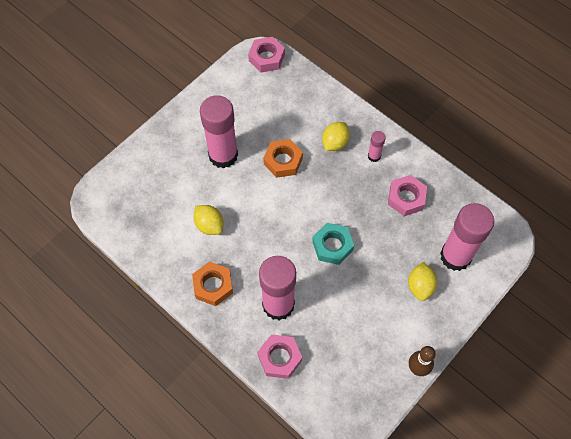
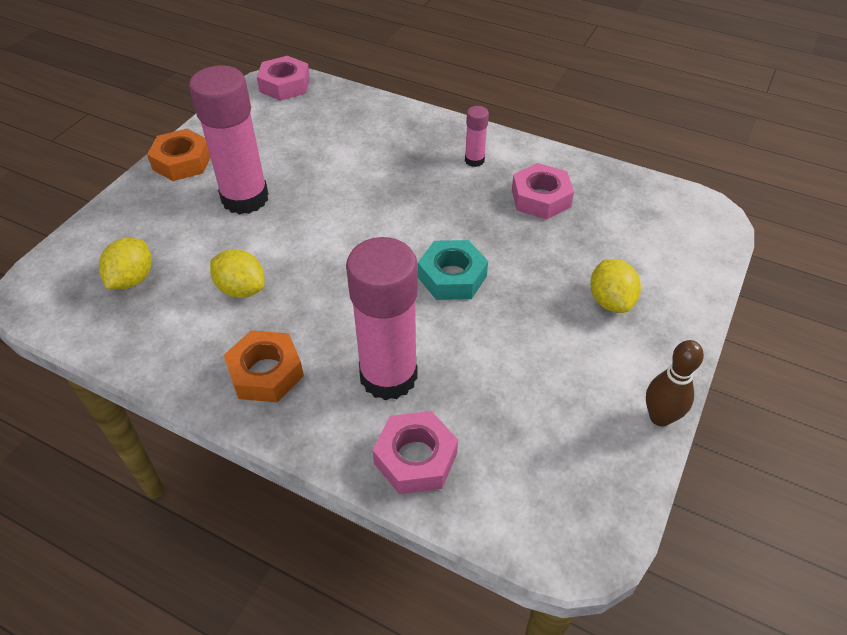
camera: 15 degrees left, 15 degrees down
(283, 161) = (341, 189): orange nut -> orange nut (182, 162)
(334, 143) = (412, 156): yellow lemon -> yellow lemon (132, 279)
(455, 256) = (645, 252): pink glue stick -> none

